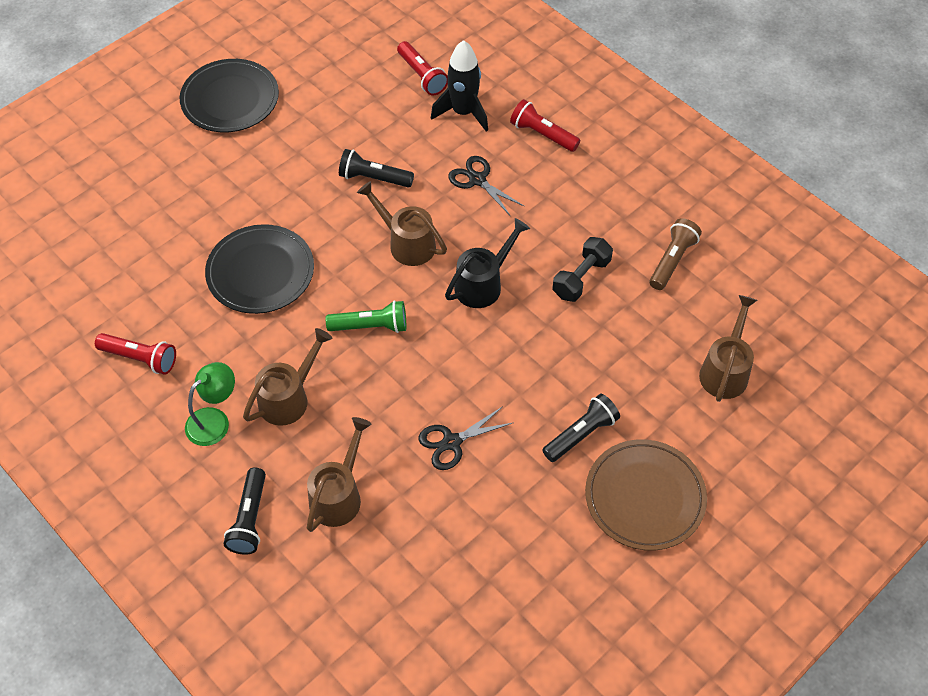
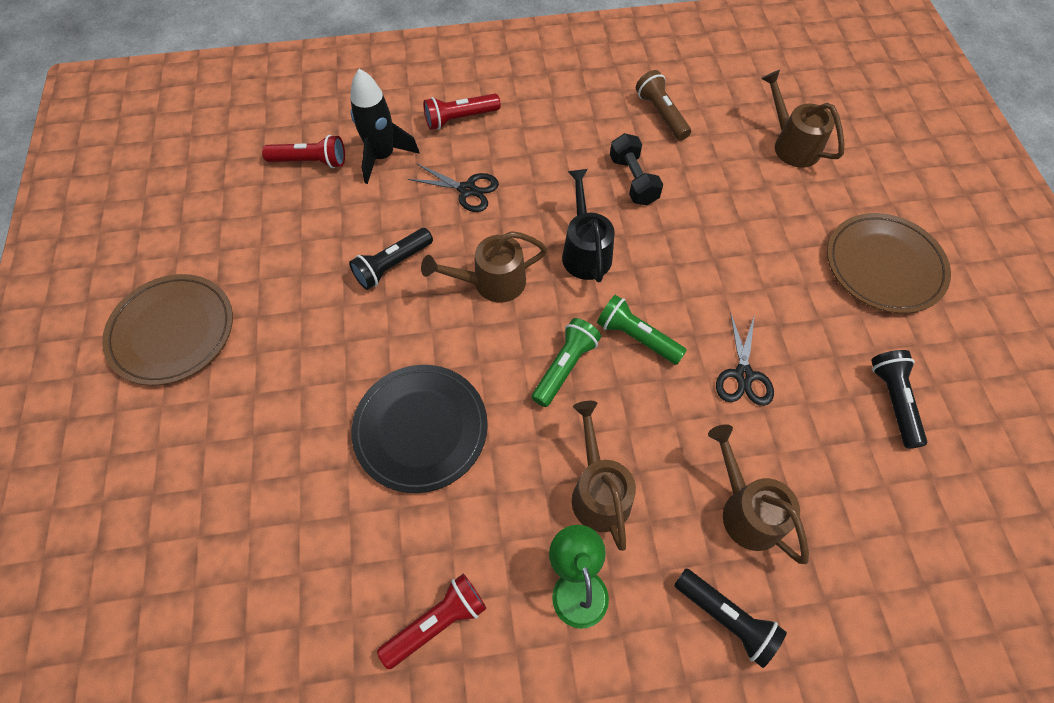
camera: 55 degrees left, 5 degrees up
(230, 99) = (172, 331): black plate -> brown plate
(431, 357) = (637, 337): none -> green flashlight
(477, 180) = (467, 190): black scissors -> black scissors turned 150 degrees counterclockwise
(581, 434) = (795, 273): black flashlight -> black flashlight (893, 401)

